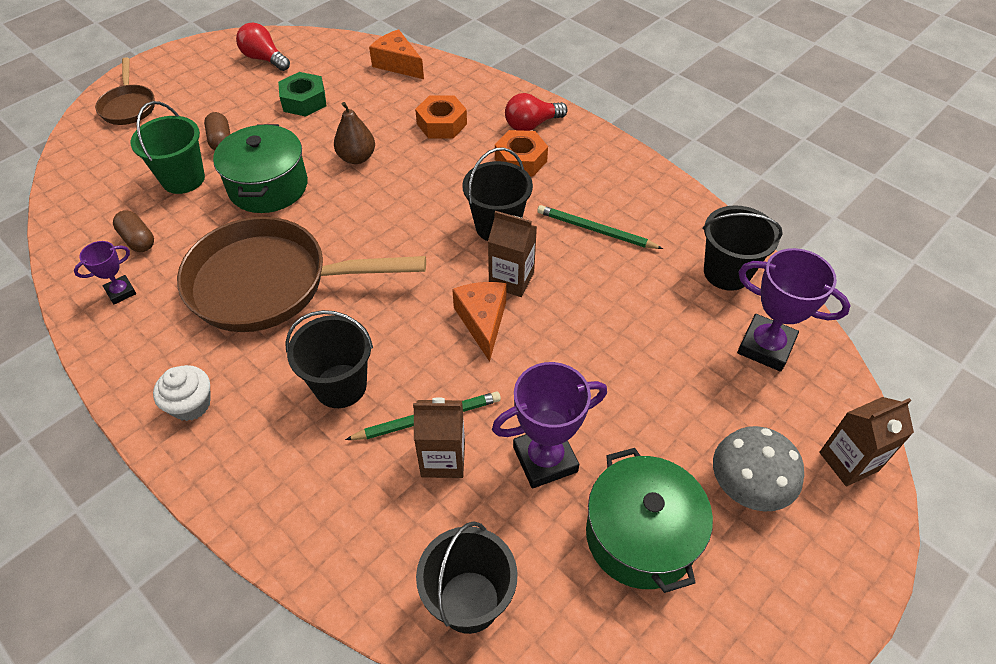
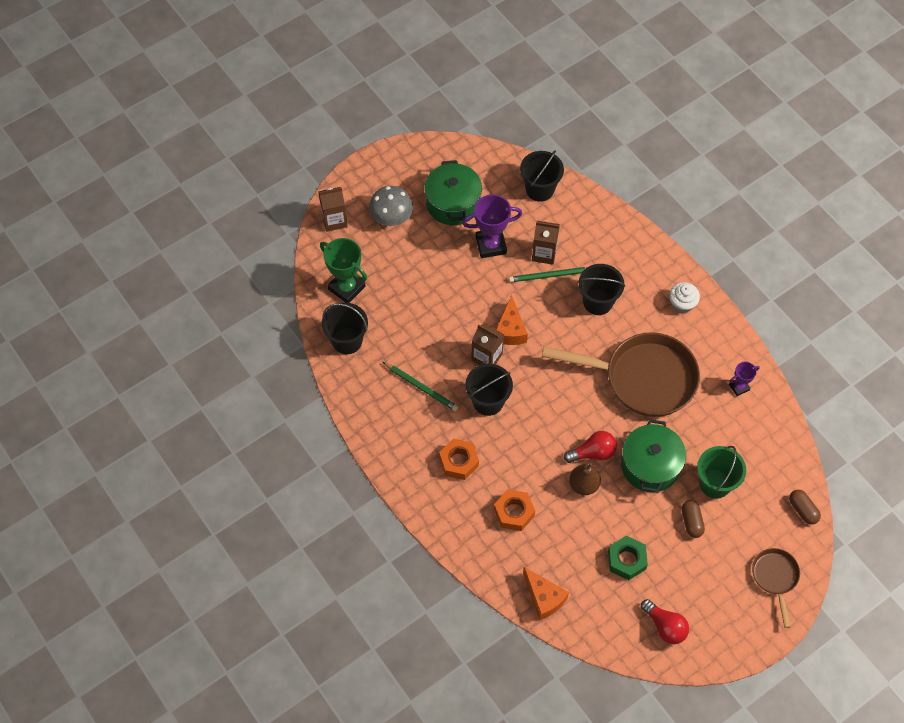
camera: 170 degrees left, 10 degrees up
(138, 240) = (737, 429): brown capsule -> brown capsule (802, 510)
(531, 125) = (442, 499): red light bulb -> red light bulb (593, 453)
(765, 346) = (346, 288): purple trophy -> green trophy

